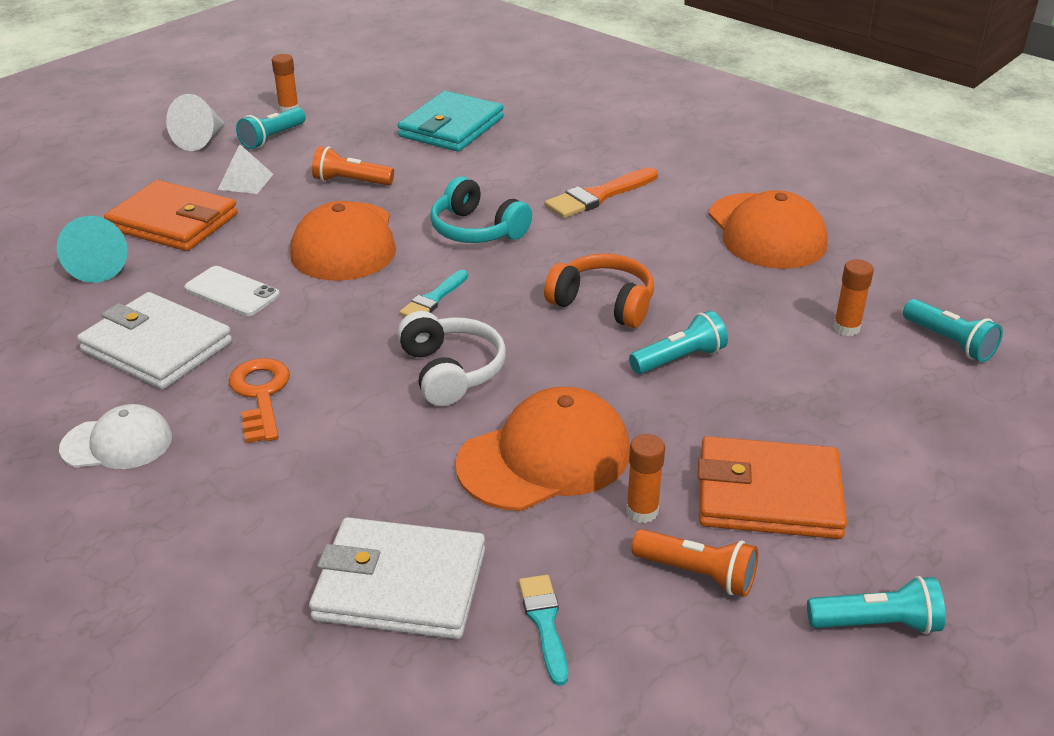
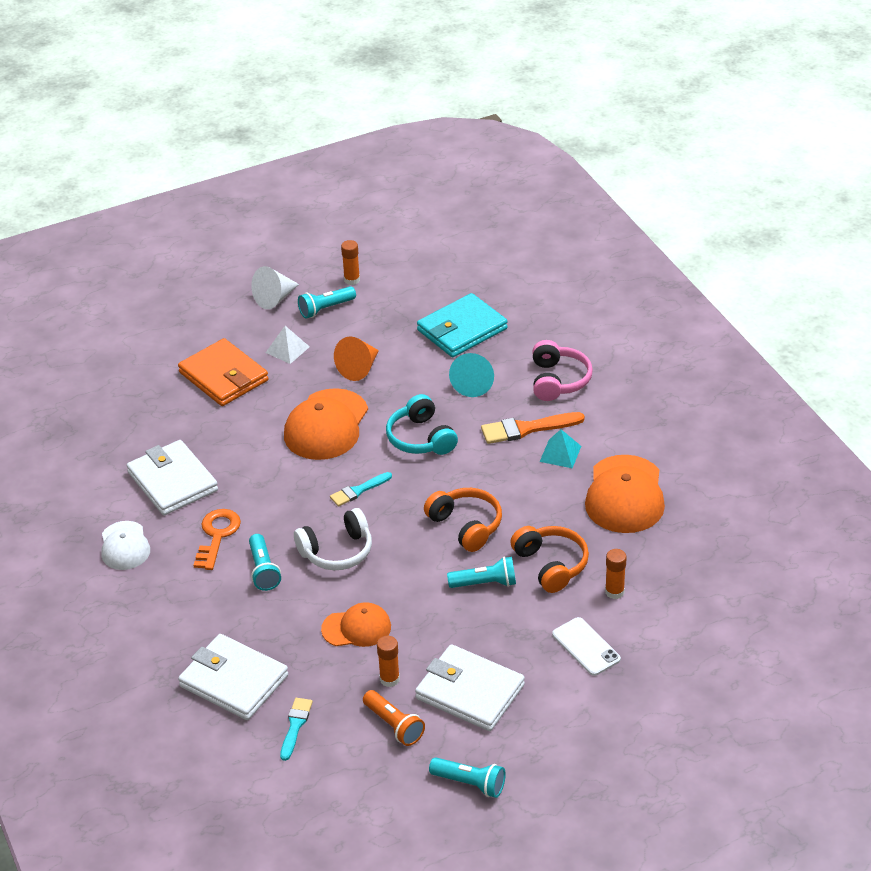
camera: 25 degrees right, 5 degrees up
(99, 267) = (163, 405): turquoise cone -> turquoise cone (473, 384)
(117, 443) = (124, 546): white cap -> white cap turned 60 degrees clockwise
(232, 292) = (235, 449): white phone -> white phone (586, 647)
(351, 182) = (359, 368): orange flashlight -> orange cone
(450, 371) = (337, 551): white headphones -> white headphones turned 60 degrees clockwise
(544, 457) = (356, 628): orange cap -> orange cap, size x0.61
(597, 149) = (558, 380): none -> pink headphones
(657, 210) = (560, 453): none -> turquoise pyramid
(744, 319) = (551, 565): none -> orange headphones
(768, 494) = (470, 692): orange wallet -> white wallet
(949, 342) = (675, 623): turquoise flashlight -> turquoise flashlight (263, 570)

